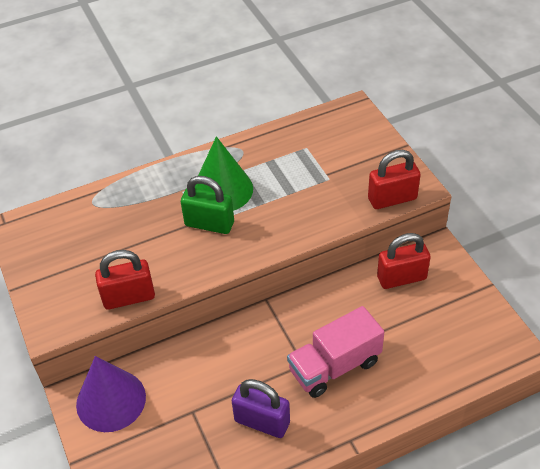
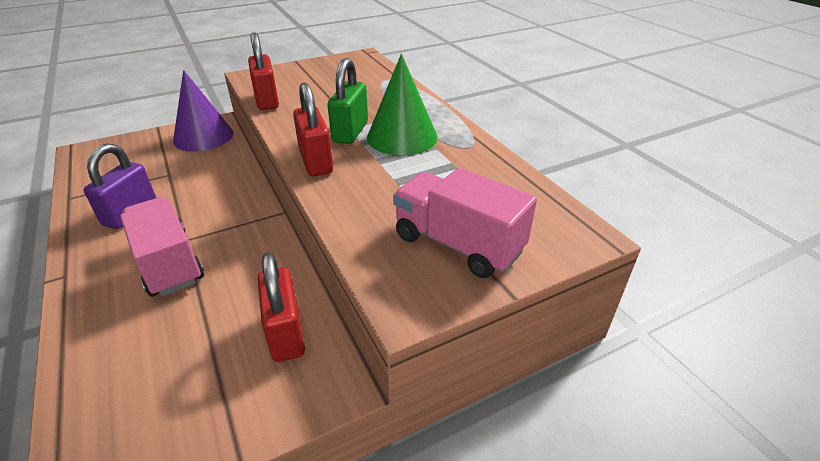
camera: 85 degrees right, 10 degrees down
(364, 163) = (458, 244): none -> pink truck
(392, 199) = (380, 272): red padlock -> red padlock (316, 162)

